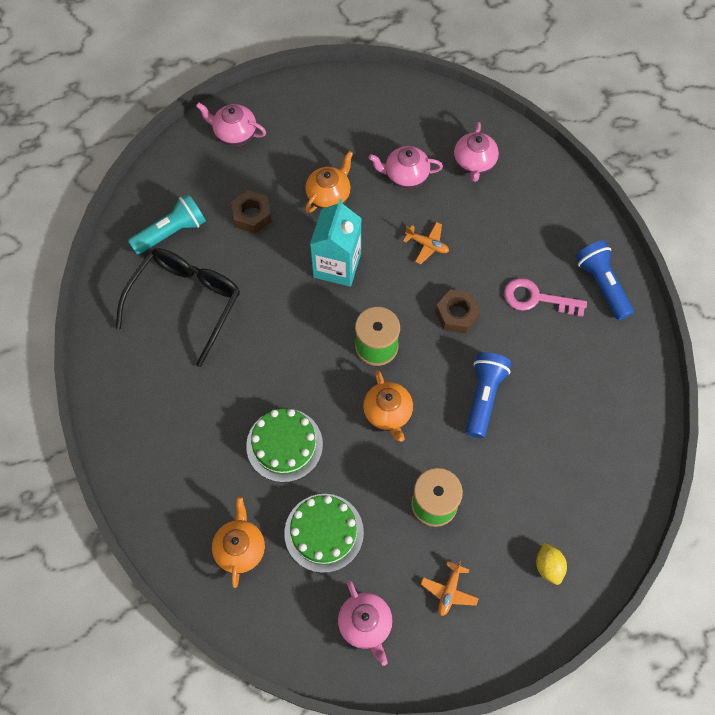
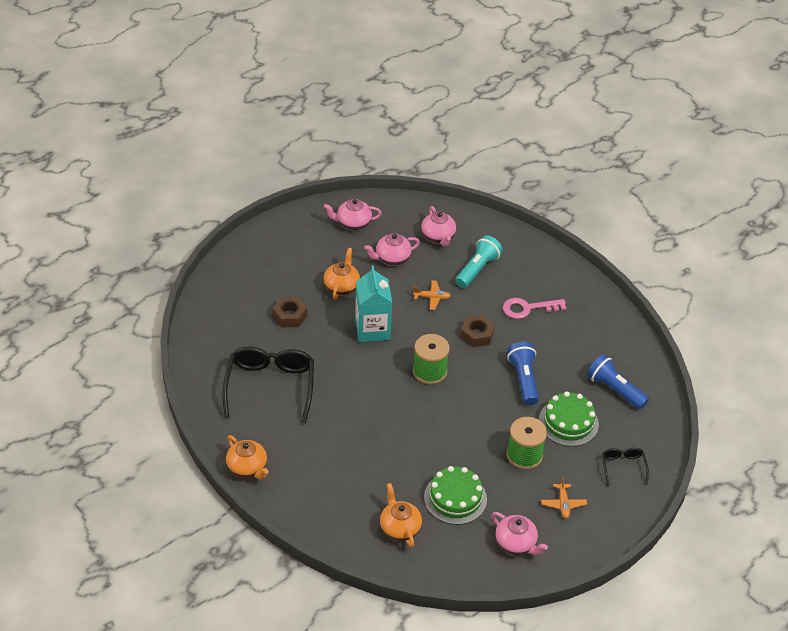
camera: 25 degrees left, 20 degrees down
(171, 232) = (233, 344): turquoise flashlight -> turquoise flashlight (477, 269)
(234, 134) = (246, 266): pink teapot -> pink teapot (353, 224)
(284, 445) = (396, 453): green cake -> green cake (568, 422)
(388, 413) = (461, 410): orange teapot -> orange teapot (247, 468)
(548, 566) = (623, 467): yellow lemon -> black glasses
(602, 285) = (568, 287): blue flashlight -> blue flashlight (614, 389)

